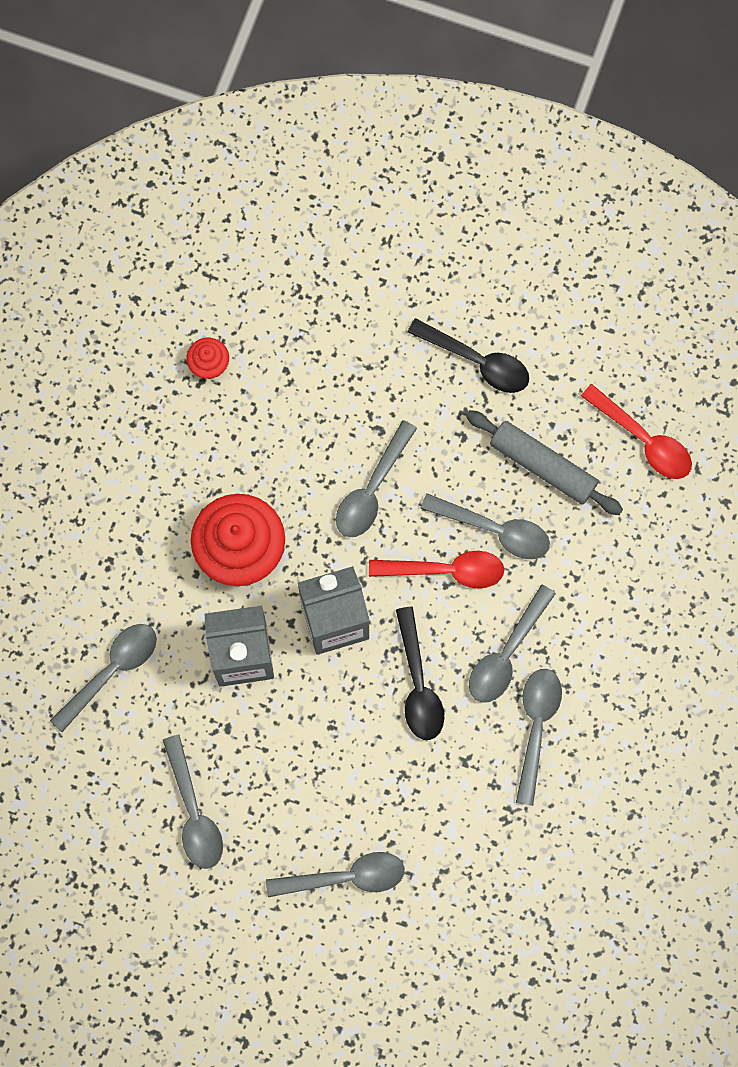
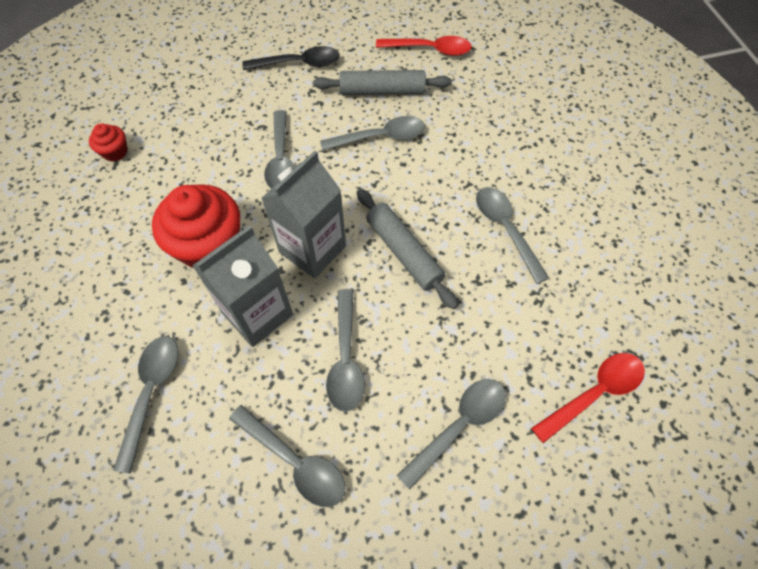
camera: 35 degrees left, 15 degrees down
(418, 684) = (403, 252): black spoon -> grey rolling pin
(446, 570) = (367, 176): red spoon -> red spoon (594, 393)
(507, 653) = (447, 198): grey spoon -> grey spoon (346, 358)

